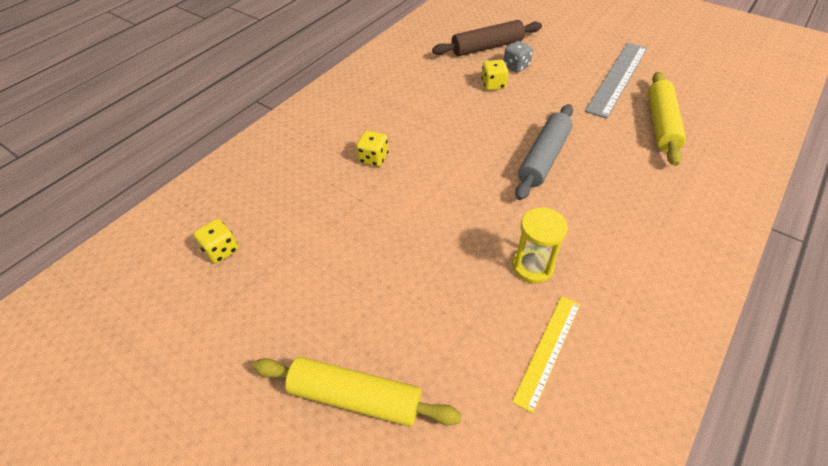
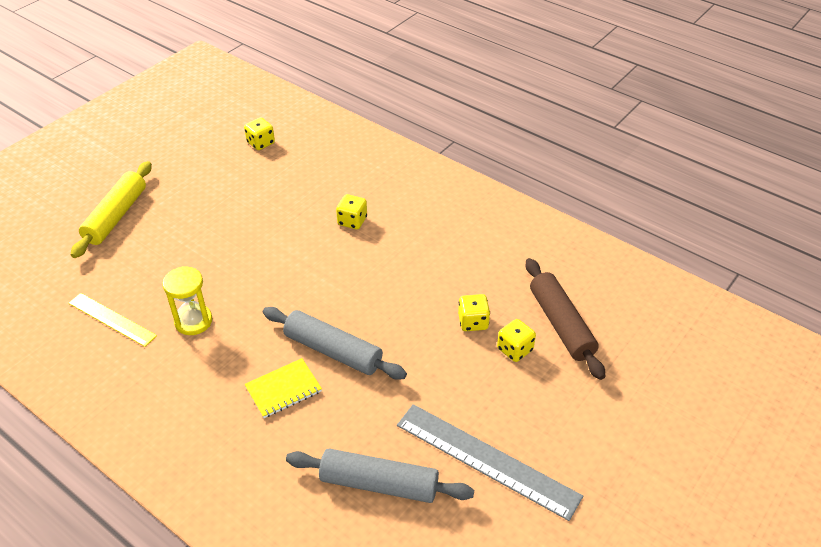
camera: 90 degrees right, 5 degrees down
(516, 66) = (514, 349): grey dice -> yellow dice
(596, 185) = (283, 389): none -> yellow notebook
(661, 124) = (379, 483): yellow rolling pin -> grey rolling pin

